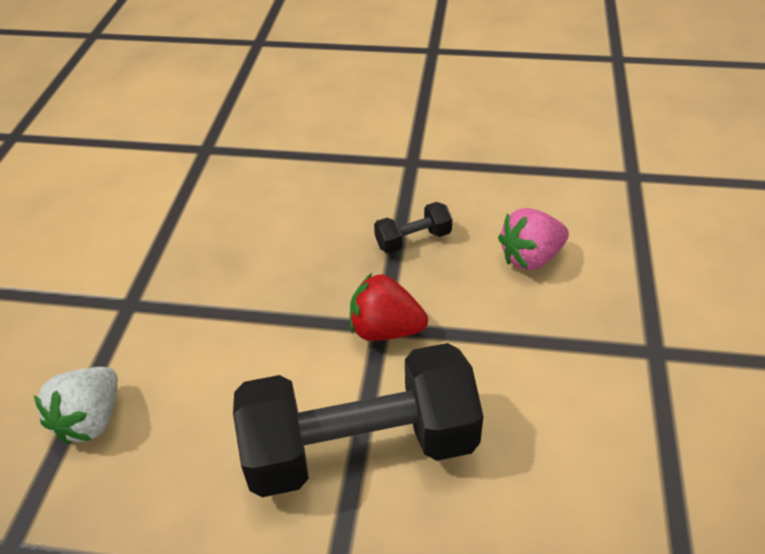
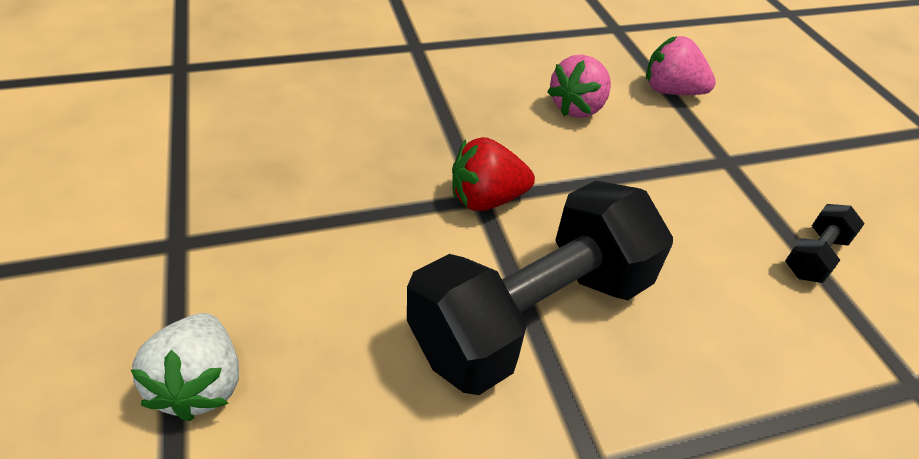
camera: 30 degrees left, 0 degrees up
(413, 240) = (461, 113): black dumbbell -> black dumbbell (814, 256)
(646, 260) = (670, 91): none -> pink strawberry

